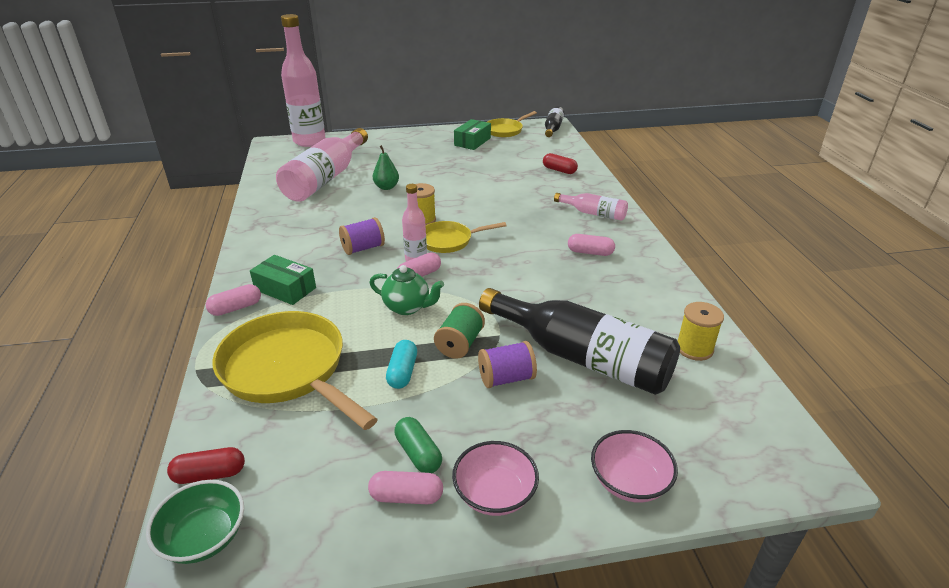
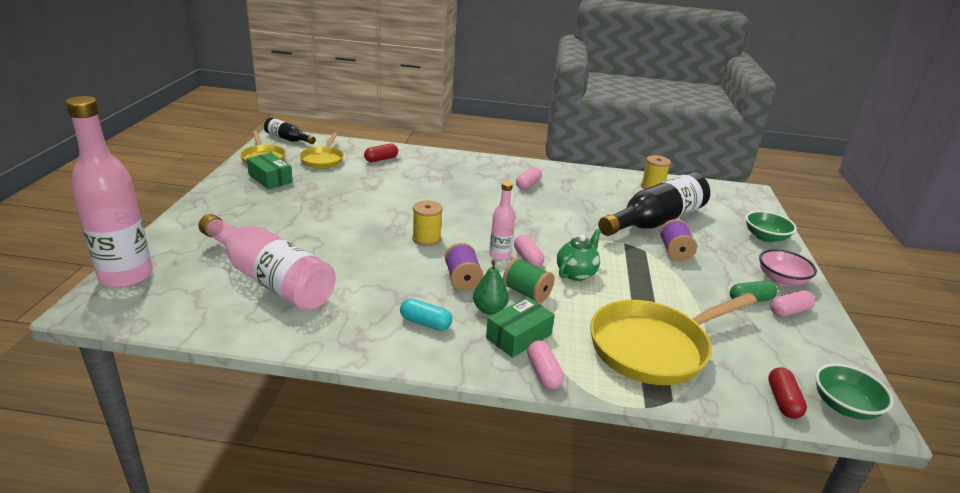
camera: 75 degrees left, 5 degrees down
(386, 187) = (334, 244): green pear -> green pear (489, 309)
(402, 372) = (663, 291): turquoise capsule -> turquoise capsule (425, 323)
(406, 496) = (789, 311): pink capsule -> pink capsule turned 45 degrees clockwise
(449, 241) = (475, 234): yellow pan -> yellow pan (323, 160)
(460, 344) = (632, 260): green spool -> green spool (526, 293)
(594, 213) = (470, 167): pink bottle -> none
(629, 481) = (765, 237): pink bowl -> green bowl

